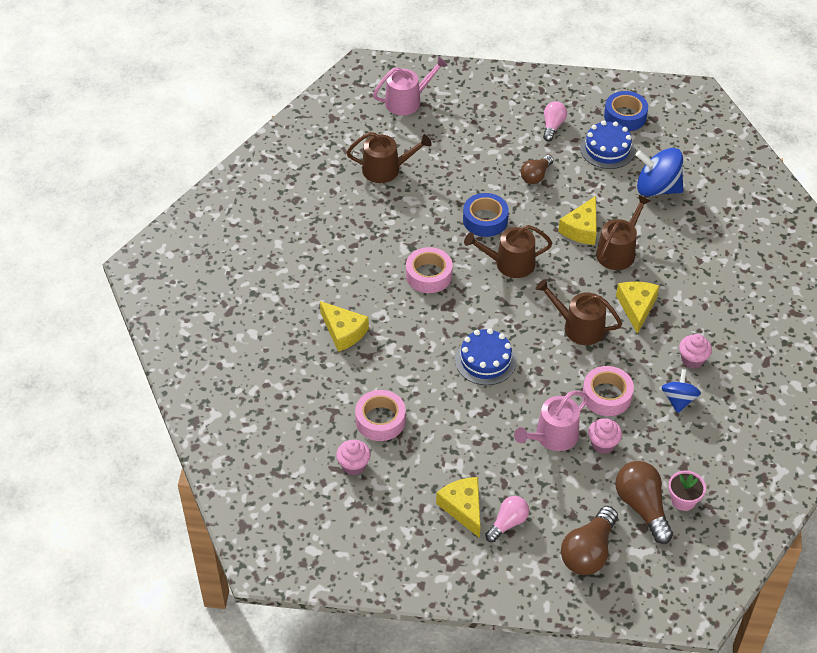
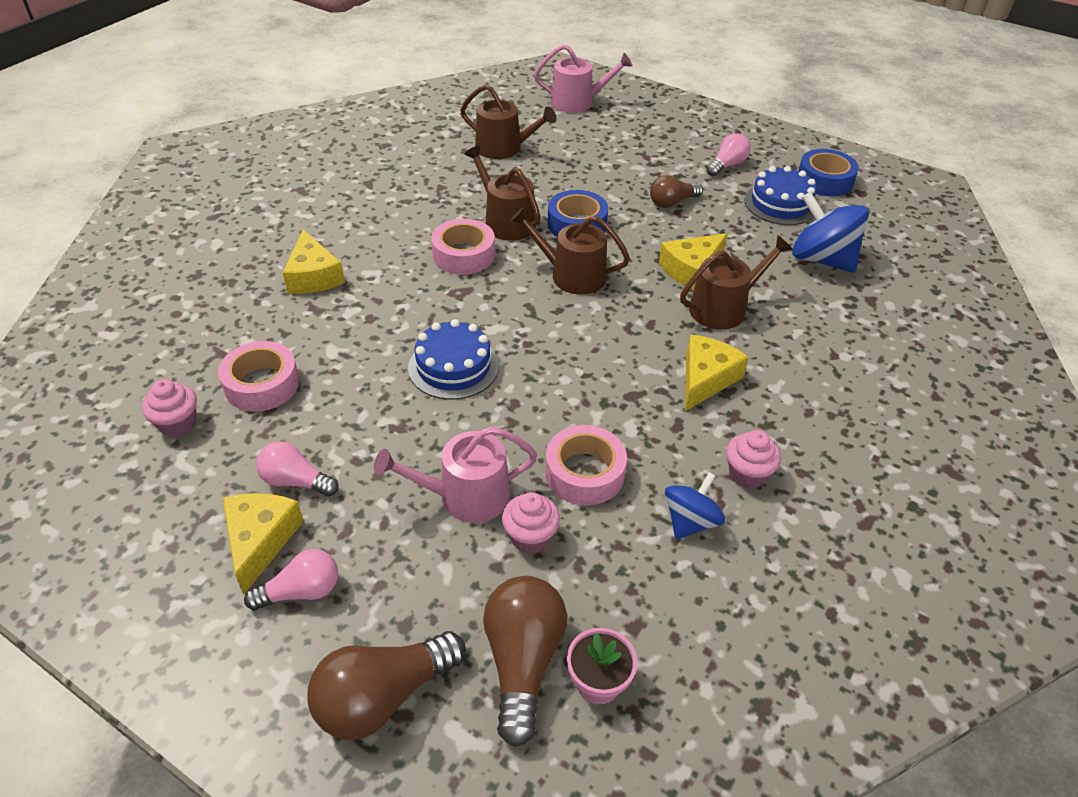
camera: 25 degrees right, 5 degrees down
(453, 468) = (296, 481): none -> pink light bulb
(578, 327) = (608, 373): brown watering can -> brown watering can (505, 221)

